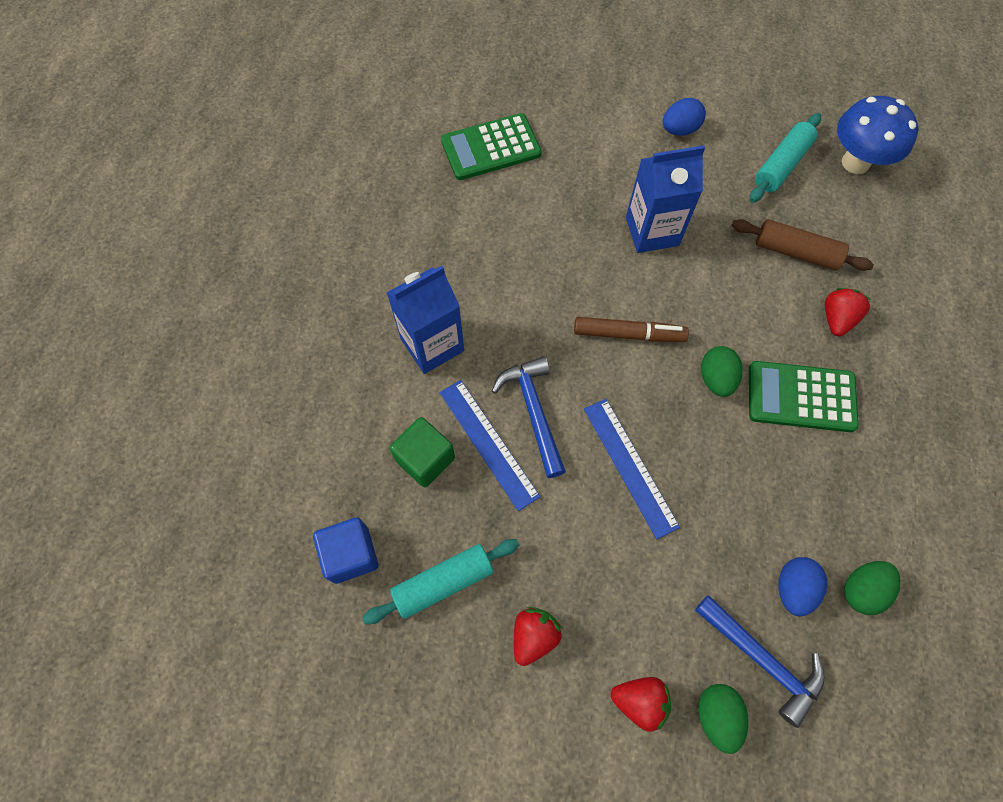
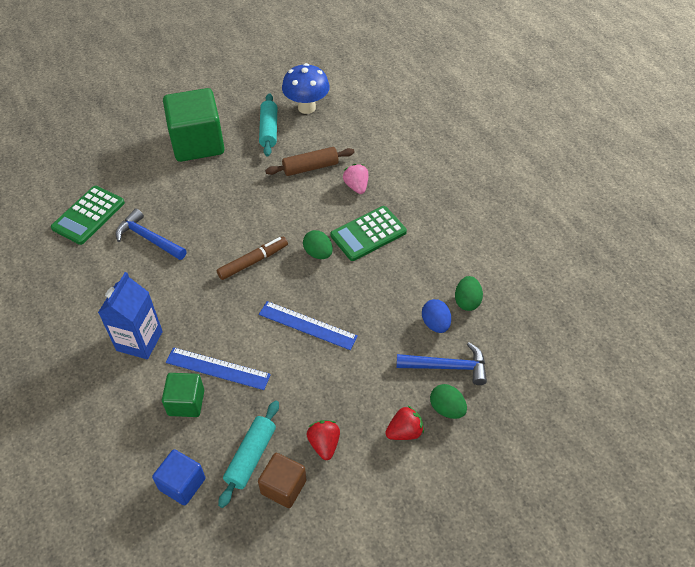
camera: 40 degrees left, 15 degrees down
(450, 650) = (283, 487): none -> brown cube
(534, 412) = (231, 335): blue hammer -> blue hammer (149, 238)
(652, 231) = (224, 203): blue carton -> none
(679, 130) = (198, 143): blue egg -> green cube
(836, 319) = (356, 186): red strawberry -> pink strawberry

